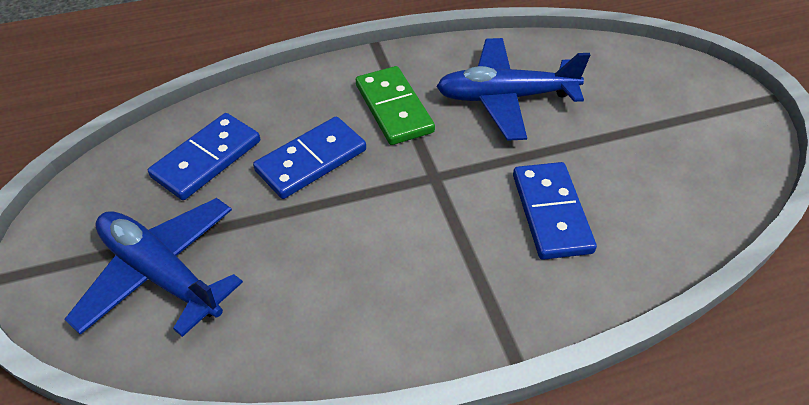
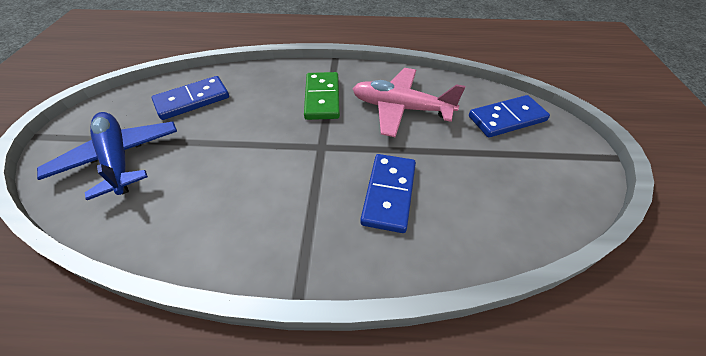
camera: 20 degrees right, 0 degrees up
(311, 160) = (251, 116): blue domino -> blue domino (507, 119)
(505, 97) = (400, 108): blue plane -> pink plane

